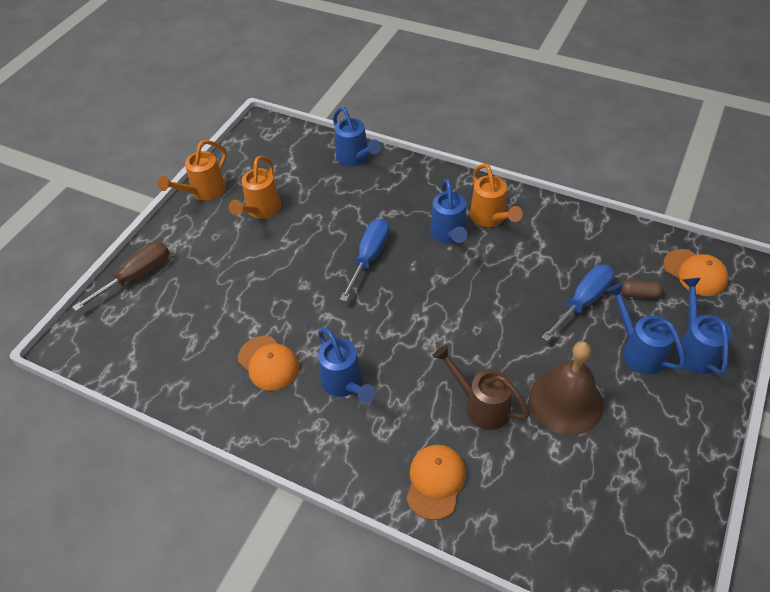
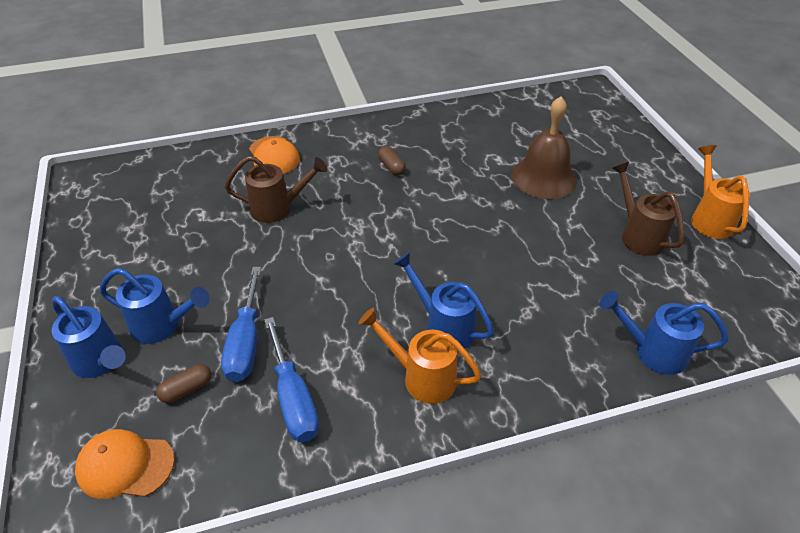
camera: 135 degrees right, 5 degrees down
(136, 276) = (629, 139): brown screwdriver -> none
(261, 210) = (638, 235): orange watering can -> brown watering can
(268, 363) = (458, 149): orange cap -> none
(345, 384) = (391, 167): blue watering can -> brown capsule
(369, 258) = (488, 256): blue screwdriver -> blue screwdriver (293, 398)
(566, 401) = (210, 247): brown bell -> brown bell (543, 177)

